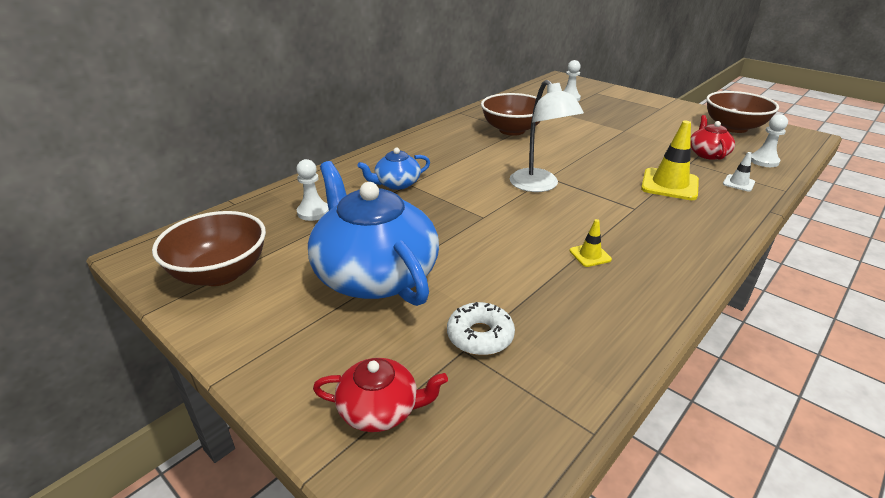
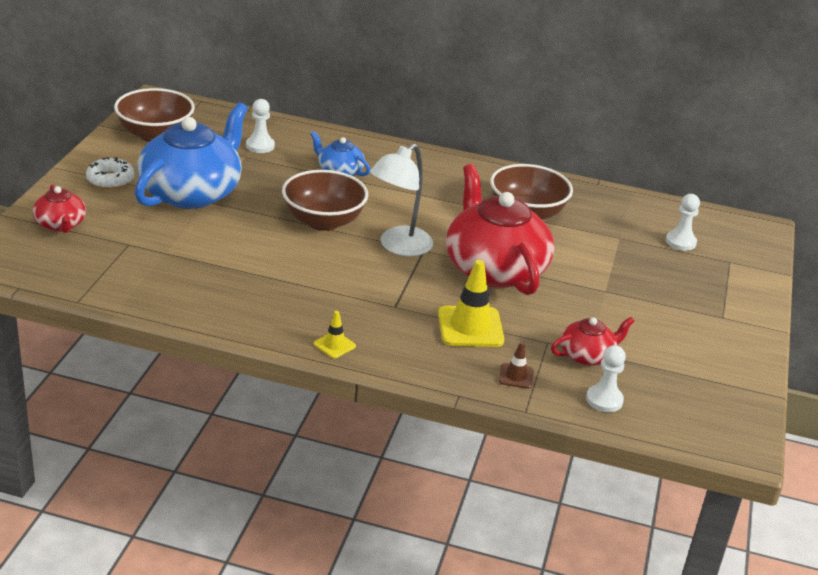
camera: 60 degrees right, 0 degrees up
(480, 336) = (146, 248): white donut -> white donut (110, 180)
(585, 157) = (494, 269): none -> red teapot
(590, 255) = (286, 286): yellow traffic cone -> yellow traffic cone (334, 345)
(733, 128) = (708, 380): brown bowl -> brown bowl (323, 221)
(738, 183) = (516, 376): white traffic cone -> brown traffic cone

